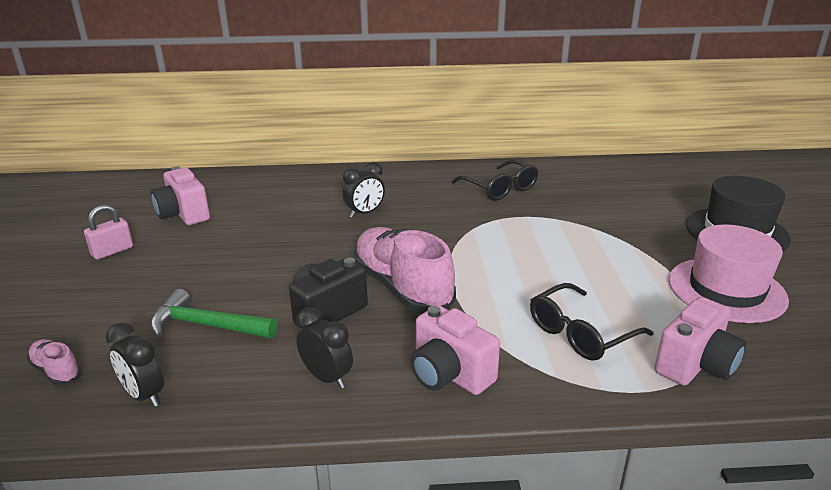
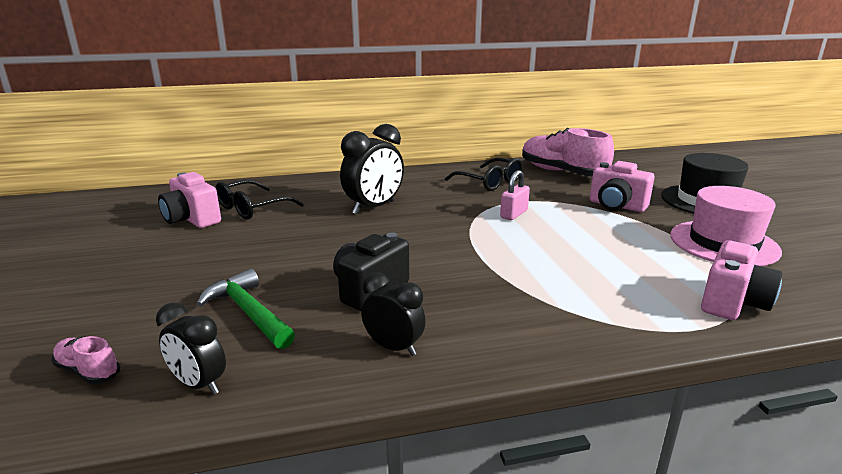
camera: 10 degrees left, 5 degrees down
(112, 251) = (124, 255): pink padlock -> pink padlock (514, 214)
(207, 325) = (248, 312): green hammer -> green hammer turned 45 degrees clockwise
(364, 213) = (374, 208): black clock -> black clock, size x1.63
(402, 287) = (436, 264): pink shoe -> pink shoe (562, 172)
(449, 374) = (515, 332): pink camera -> pink camera (616, 206)
(580, 333) = (619, 287): black glasses -> black glasses (252, 208)

